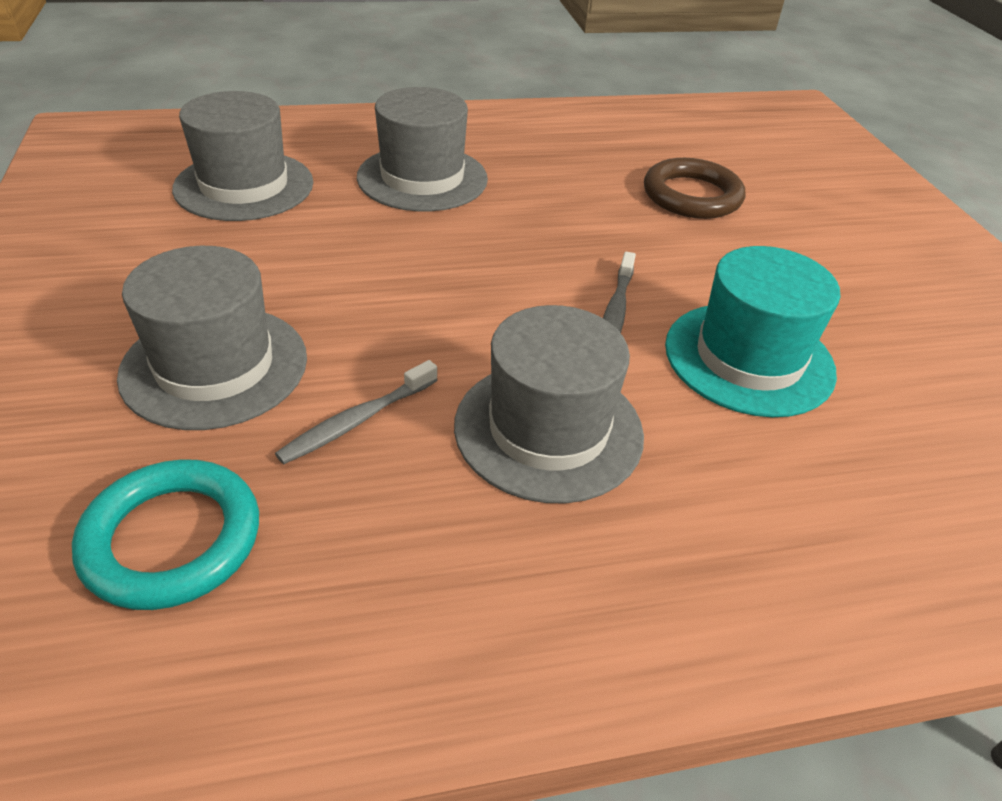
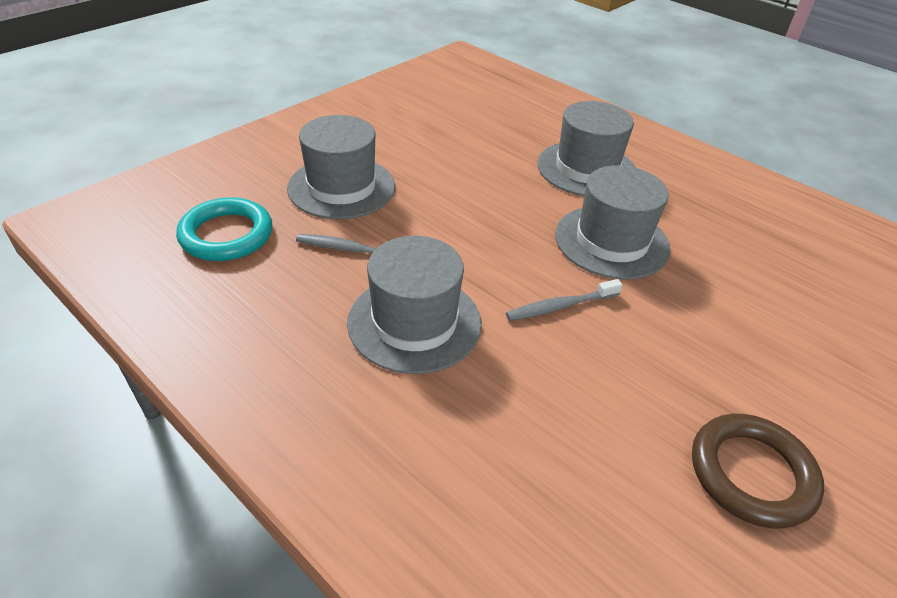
camera: 55 degrees right, 0 degrees up
(244, 186) = (488, 120): grey hat -> grey hat (611, 241)
(692, 196) = (760, 291): brown ring -> brown ring (751, 473)
(749, 358) = (592, 394): turquoise hat -> none

